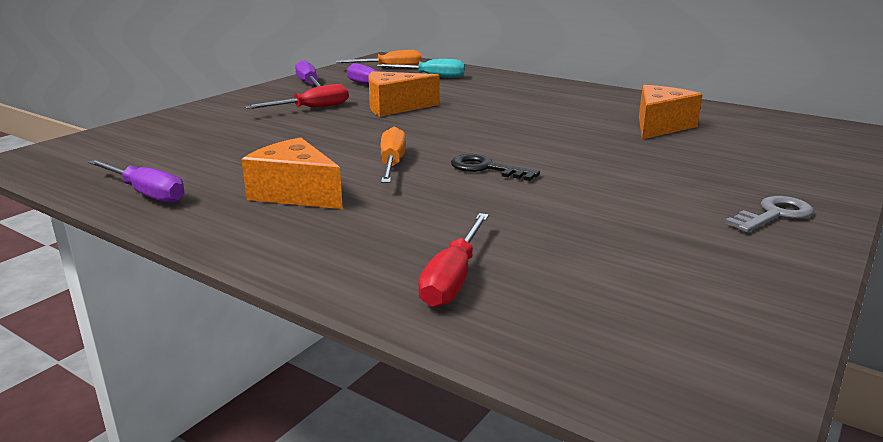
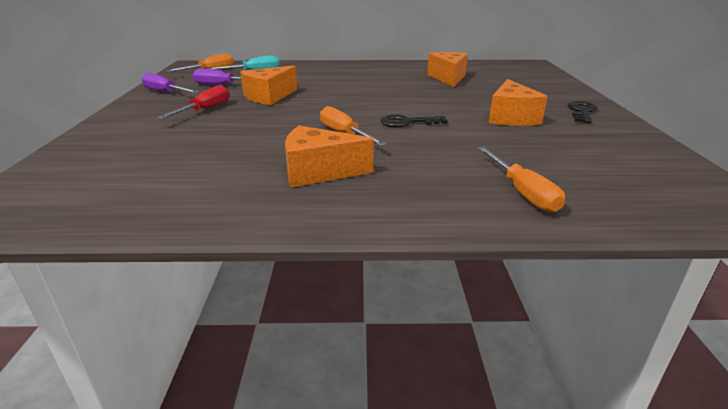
camera: 35 degrees left, 5 degrees up
(146, 193) = (190, 209): purple screwdriver -> none
(453, 278) = (522, 192): red screwdriver -> orange screwdriver
(637, 195) = (511, 117): none -> orange cheese
(774, 215) = (582, 112): grey key -> black key

